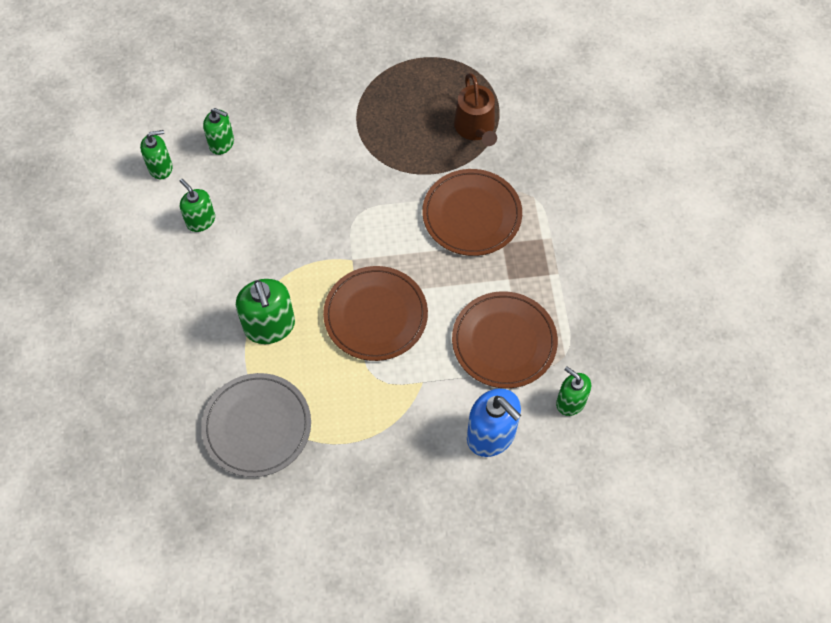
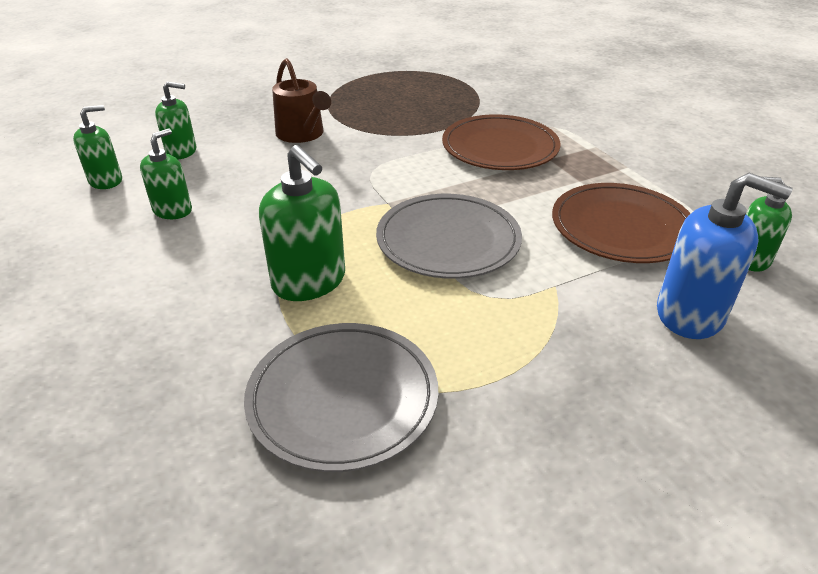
camera: 20 degrees left, 25 degrees down
(200, 220) = (173, 210): green soap dispenser -> green soap dispenser turned 90 degrees clockwise
(375, 315) = (448, 240): brown plate -> grey plate
(475, 128) = (458, 99): brown watering can -> brown watering can (302, 134)

